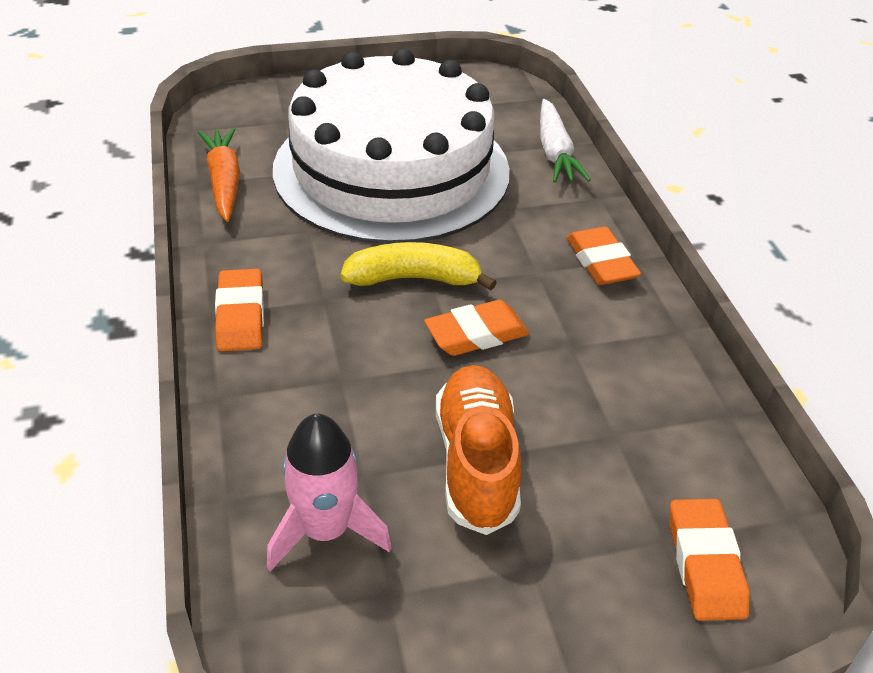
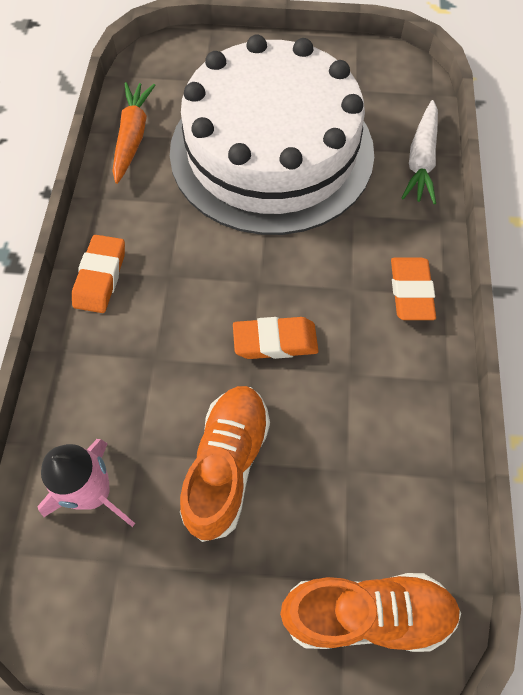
camera: 20 degrees right, 20 degrees up
(413, 278) = (246, 272): yellow banana -> none
(705, 564) = (367, 613): orange eraser -> orange shoe

